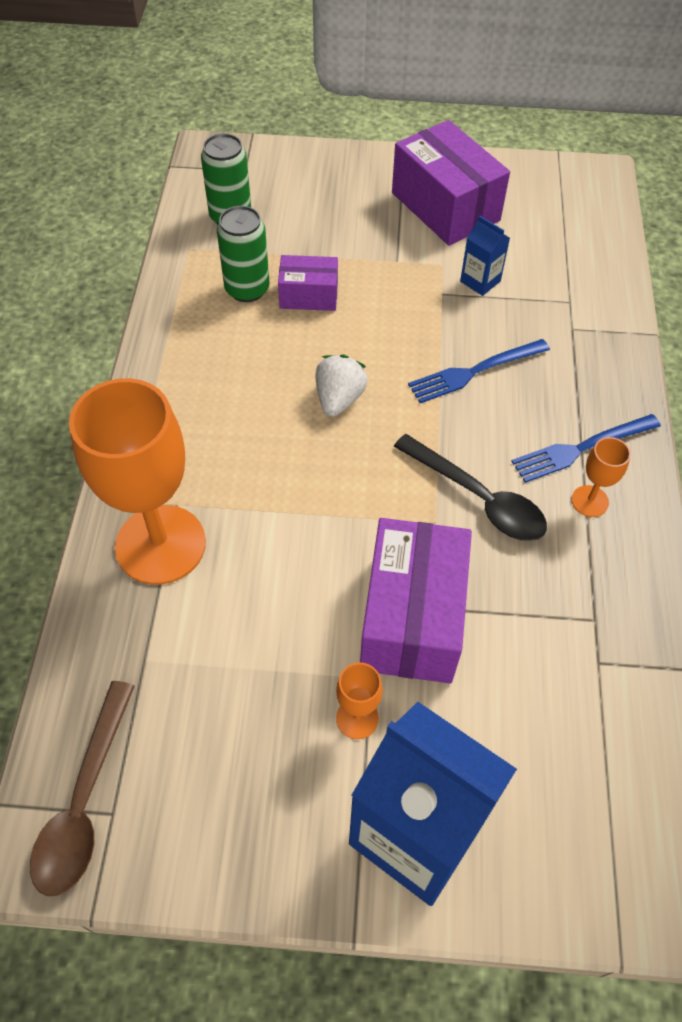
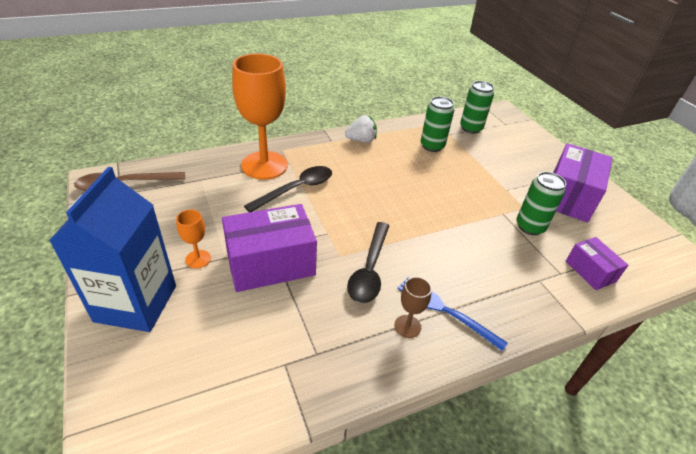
camera: 60 degrees right, 15 degrees down
(255, 520) = (296, 189): none -> black spoon
(308, 295) = (449, 166): purple box -> purple box (590, 271)
(339, 399) = (392, 195): white strawberry -> white strawberry (361, 140)
(473, 372) = (459, 242): blue fork -> none
(480, 281) = (530, 227): blue carton -> green can
(590, 501) = (407, 326): orange goblet -> brown goblet

